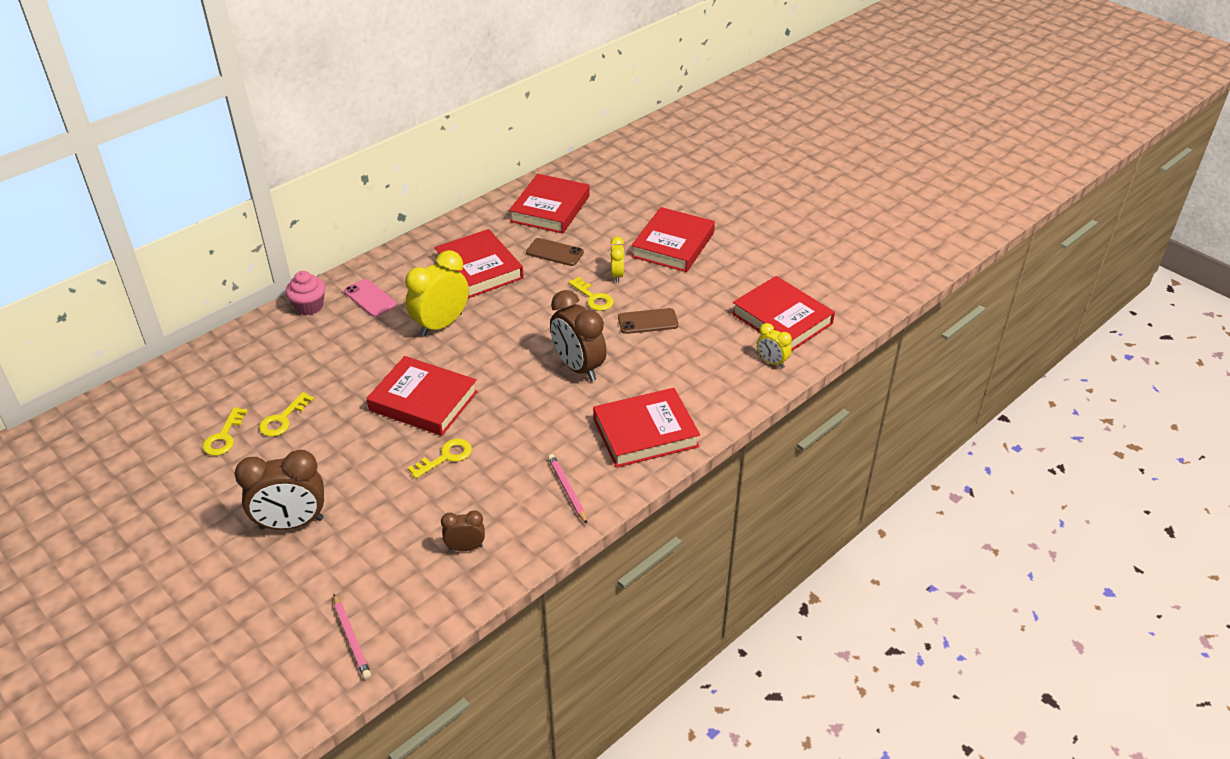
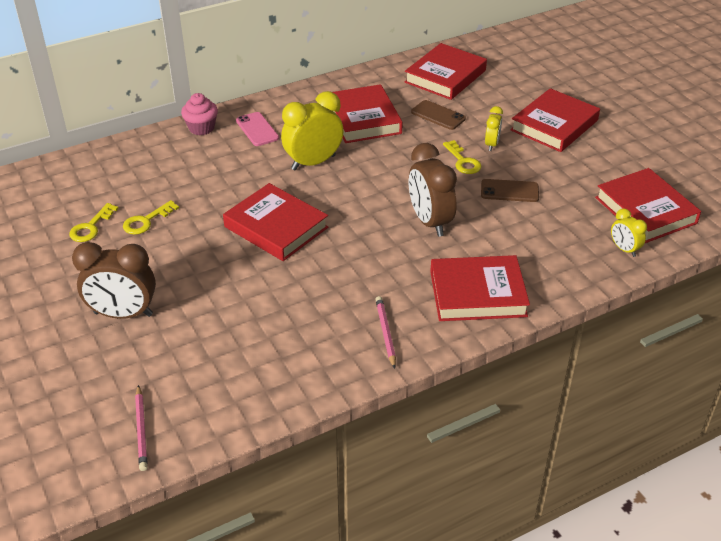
camera: 15 degrees right, 0 degrees up
(445, 457) = (280, 281): yellow key -> none
(465, 547) = (272, 367): brown clock -> none

